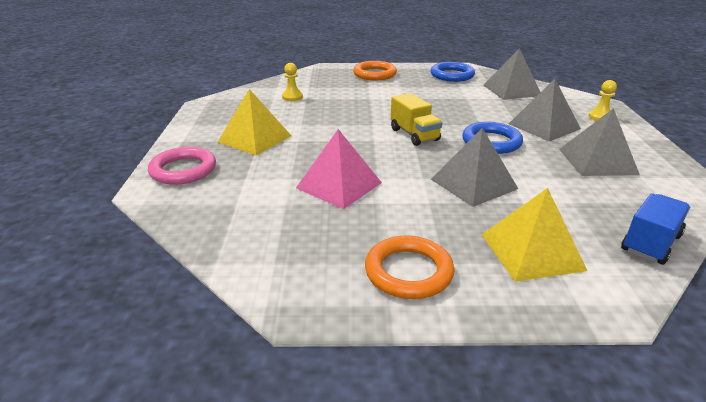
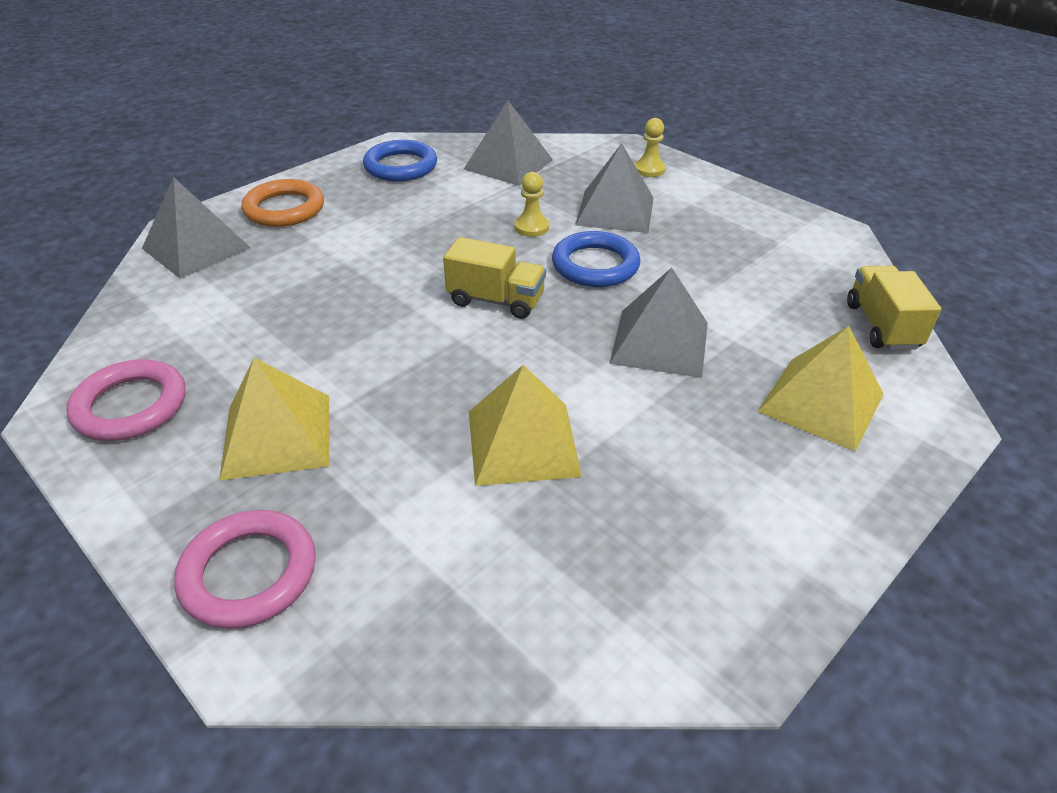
camera: 45 degrees left, 10 degrees up
(227, 110) = (131, 406): none -> pink ring
(292, 97) = (213, 318): yellow pawn -> yellow pawn (531, 227)
(339, 185) = (523, 443): pink pyramid -> yellow pyramid
(408, 272) = (765, 514): orange ring -> none
(597, 161) = (723, 240): grey pyramid -> grey pyramid (196, 248)
(650, 243) = (882, 326): blue truck -> yellow truck

